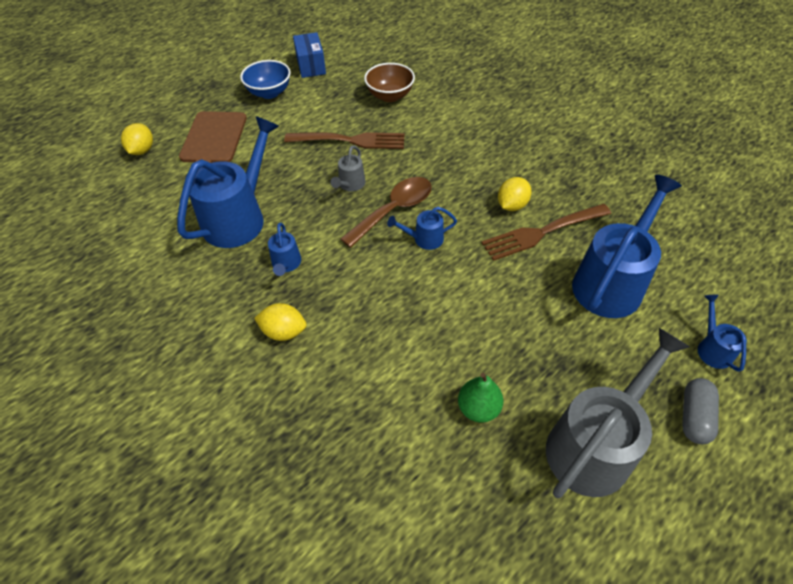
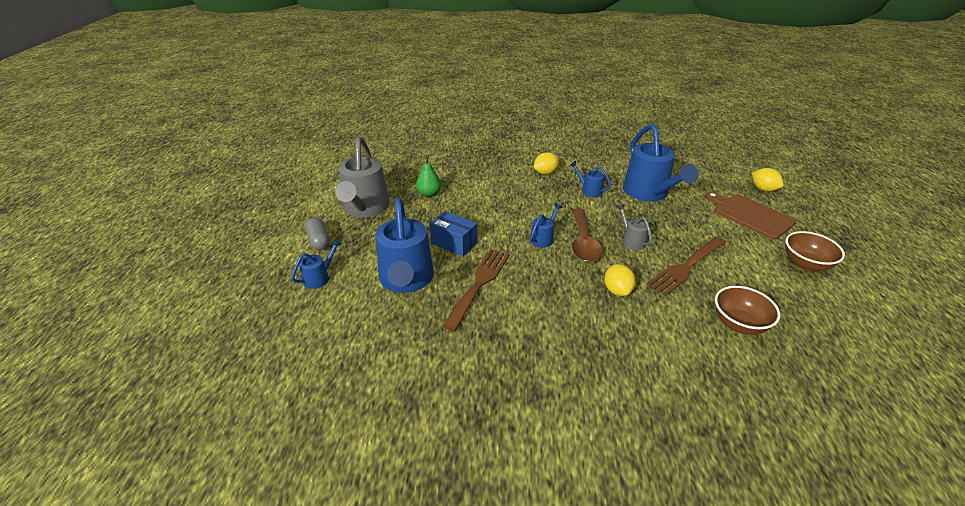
camera: 135 degrees right, 15 degrees down
(269, 93) = (805, 264): blue bowl -> brown bowl
(311, 65) = (845, 309): blue box -> blue box (454, 243)
(512, 205) = (519, 290): yellow lemon -> yellow lemon (617, 290)
(712, 348) = (319, 277): blue watering can -> blue watering can turned 90 degrees counterclockwise

